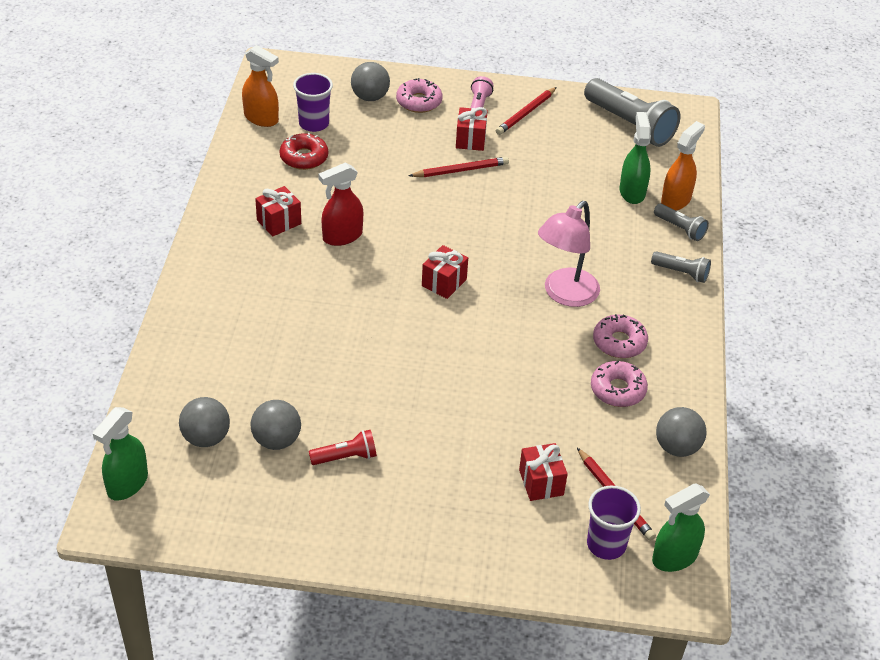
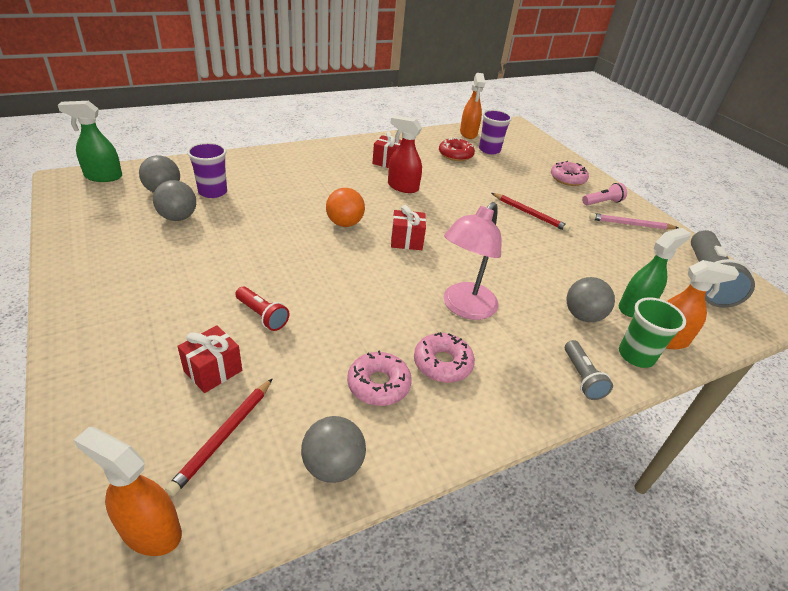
camera: 55 degrees right, 5 degrees down
(345, 457) = (179, 251): red flashlight -> red flashlight (262, 315)
(370, 97) = (542, 161): grey ball -> grey ball (582, 316)
(381, 314) = (344, 223): none -> orange ball
(470, 140) = (565, 209): red gift -> none
(526, 113) = (630, 224): red pencil -> pink pencil
(564, 295) = (464, 308): pink lamp -> pink lamp turned 60 degrees counterclockwise
(606, 544) = (146, 454): purple cup -> purple cup (213, 192)
(674, 557) = (150, 531): green spray bottle -> orange spray bottle
(680, 229) = (636, 355): grey flashlight -> green cup

